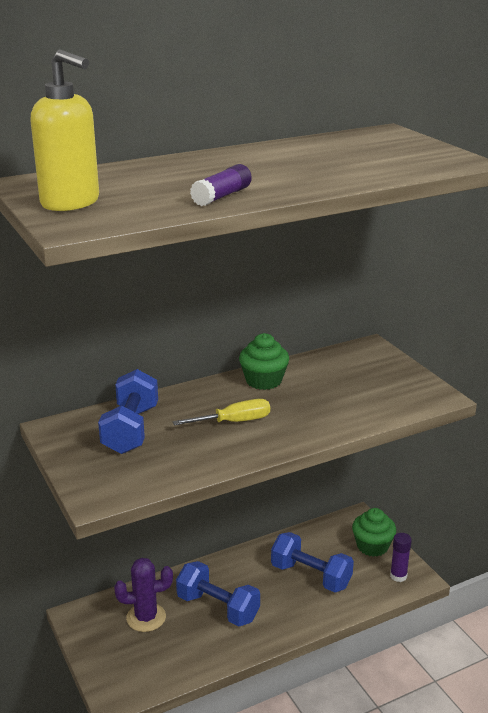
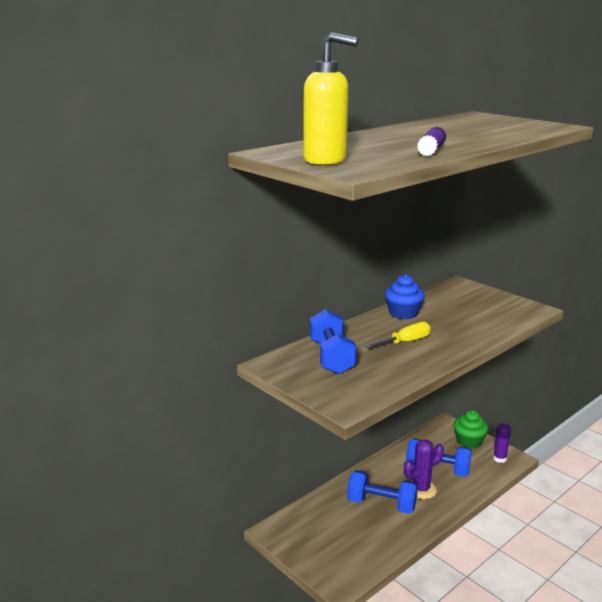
camera: 15 degrees left, 5 degrees down
(146, 617) = (329, 522): purple cactus -> purple cactus (421, 489)
(263, 381) = (403, 313): green cupcake -> blue cupcake

